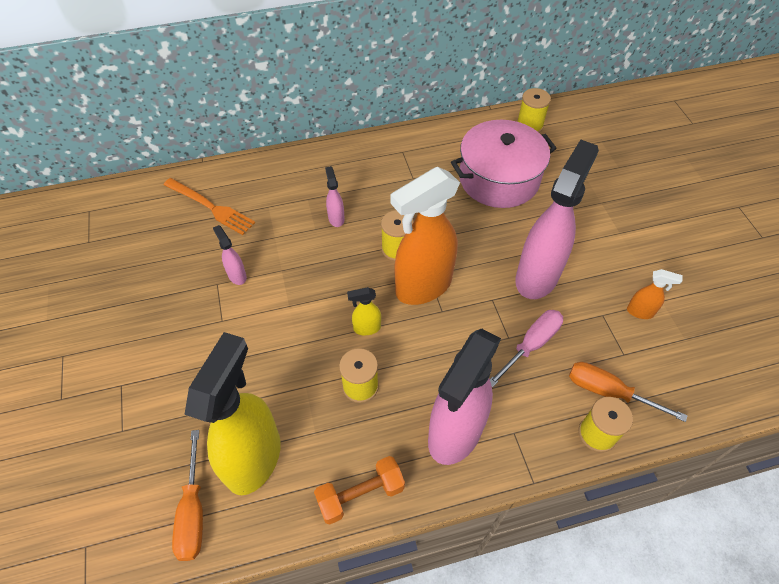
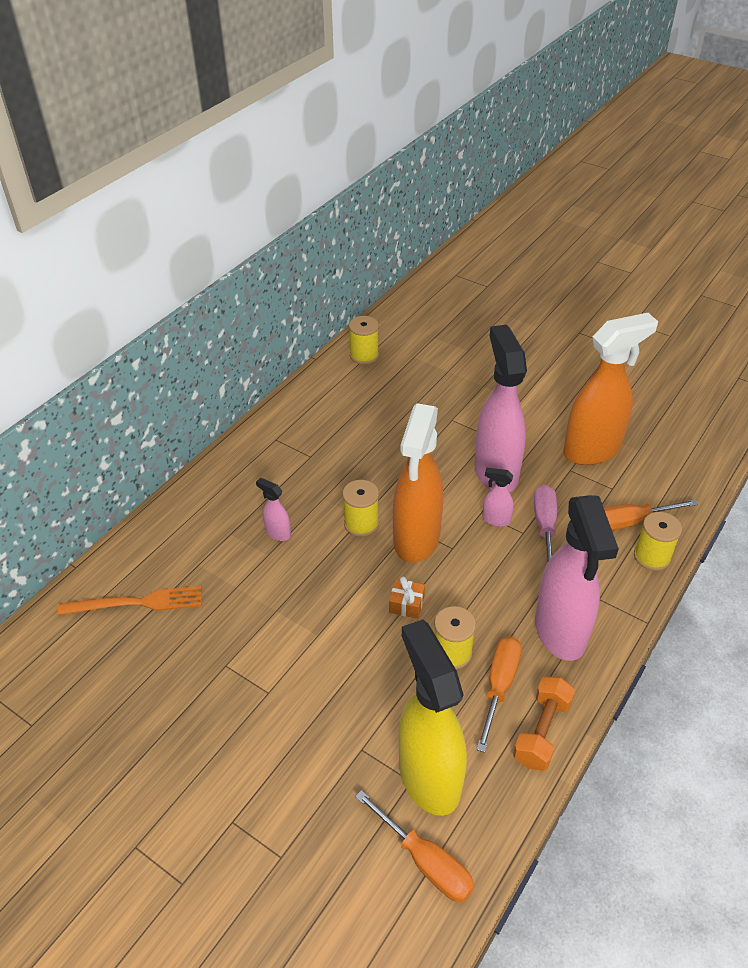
camera: 40 degrees left, 10 degrees down
(237, 275) = (237, 644): pink spray bottle -> pink spray bottle (496, 520)
(366, 328) = (406, 604): yellow spray bottle -> orange gift
(366, 437) = (499, 686): none -> orange screwdriver
(499, 179) = (385, 414): pink pot -> none
(640, 312) = (592, 450): orange spray bottle -> orange spray bottle, size x2.38

